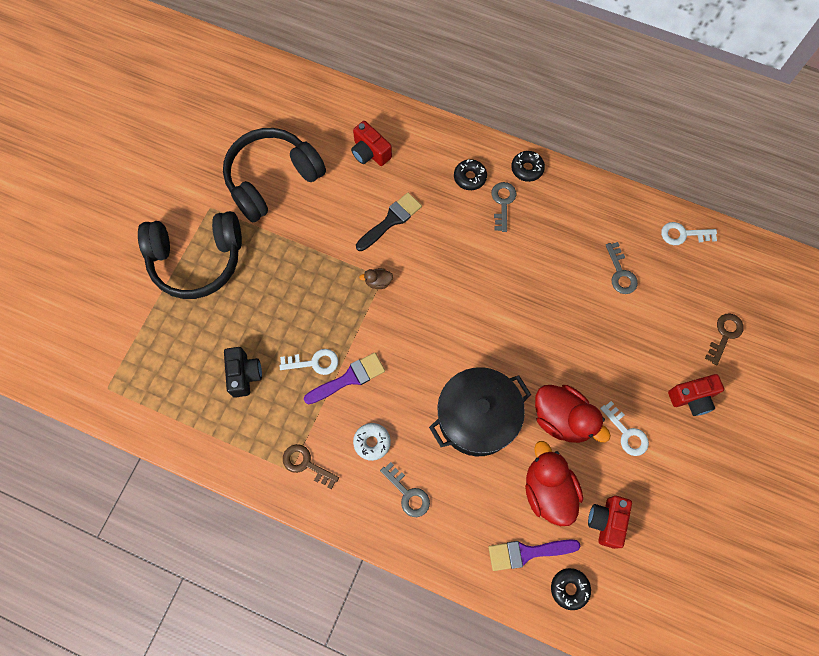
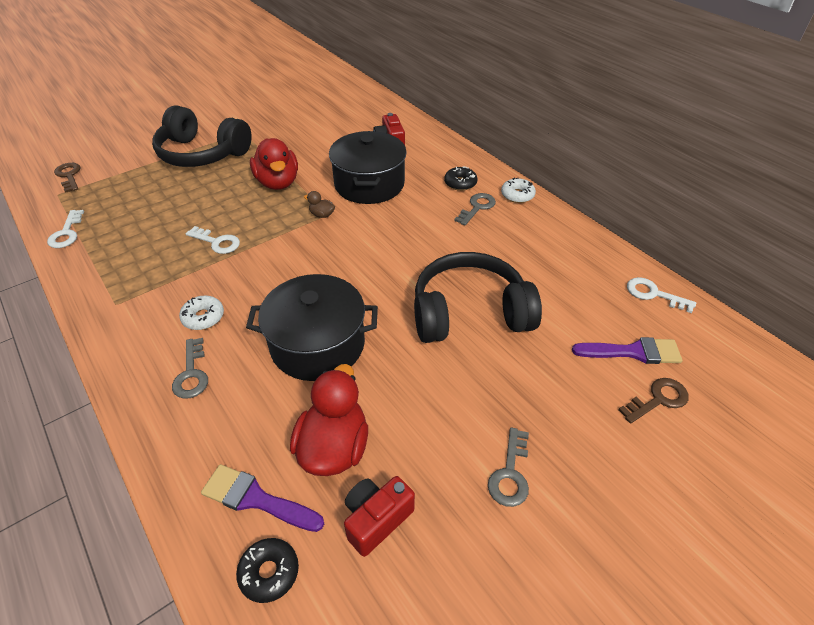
camera: 30 degrees right, 25 degrees down
(244, 375) = (156, 227): black camera -> none
(272, 179) = (302, 134): black headphones -> black headphones (469, 313)
(306, 464) = (132, 306): brown key -> brown key (69, 176)
(349, 378) = (233, 264): purple brush -> purple brush (633, 352)
(391, 220) = (369, 184): black brush -> black pot
(527, 169) = (517, 195): black donut -> white donut
(562, 419) = (405, 388): red duck -> red duck (278, 182)
(620, 273) = (561, 296): grey key -> grey key (510, 474)
(626, 433) = (470, 438): white key -> white key (66, 233)
(692, 398) = (578, 442): red camera -> none

